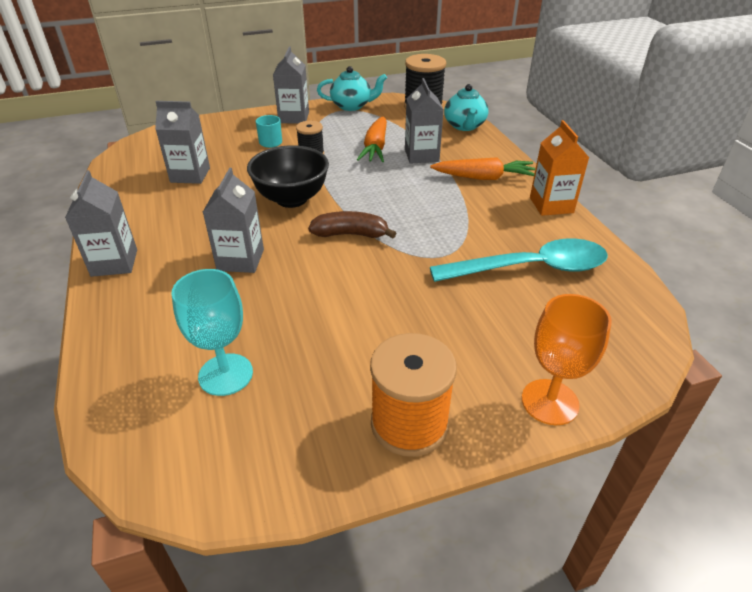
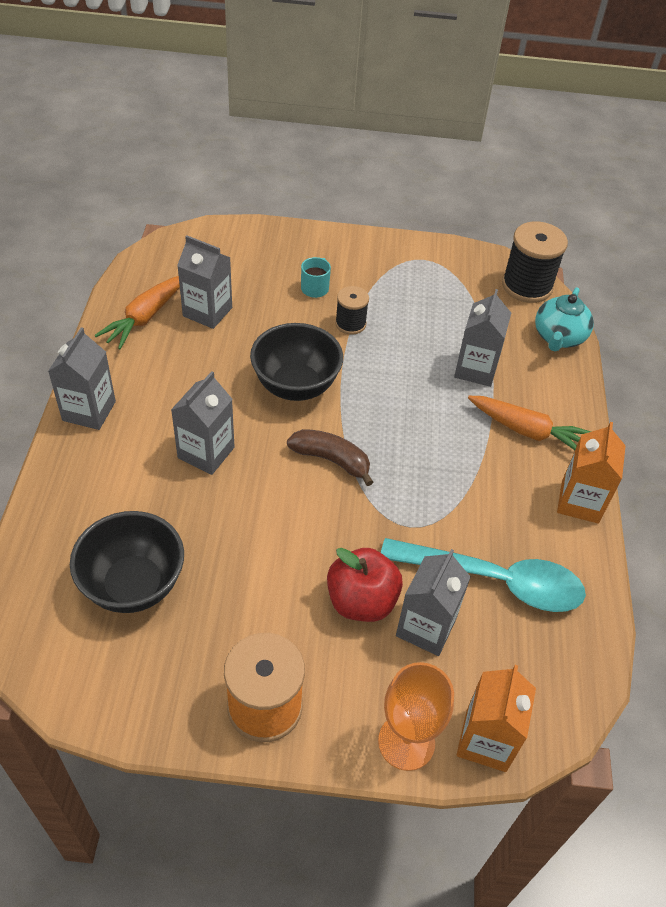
camera: 20 degrees right, 10 degrees up
(225, 374) = (133, 585): turquoise goblet -> black bowl
(294, 117) = (361, 255): grey carton -> grey carton (426, 627)
(352, 106) = (440, 256): turquoise teapot -> none
(375, 147) = (429, 338): orange carrot -> orange carrot (145, 318)
(439, 316) = (361, 601): none -> red apple
(610, 375) = (486, 740): none -> orange carton

